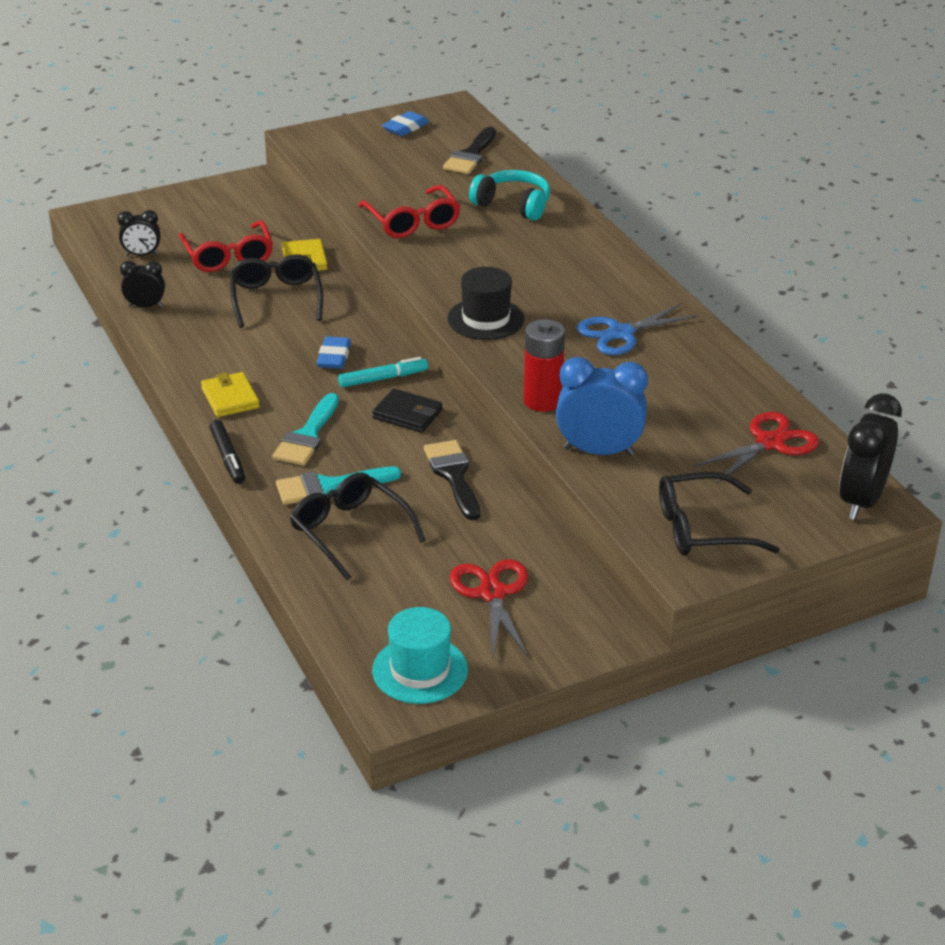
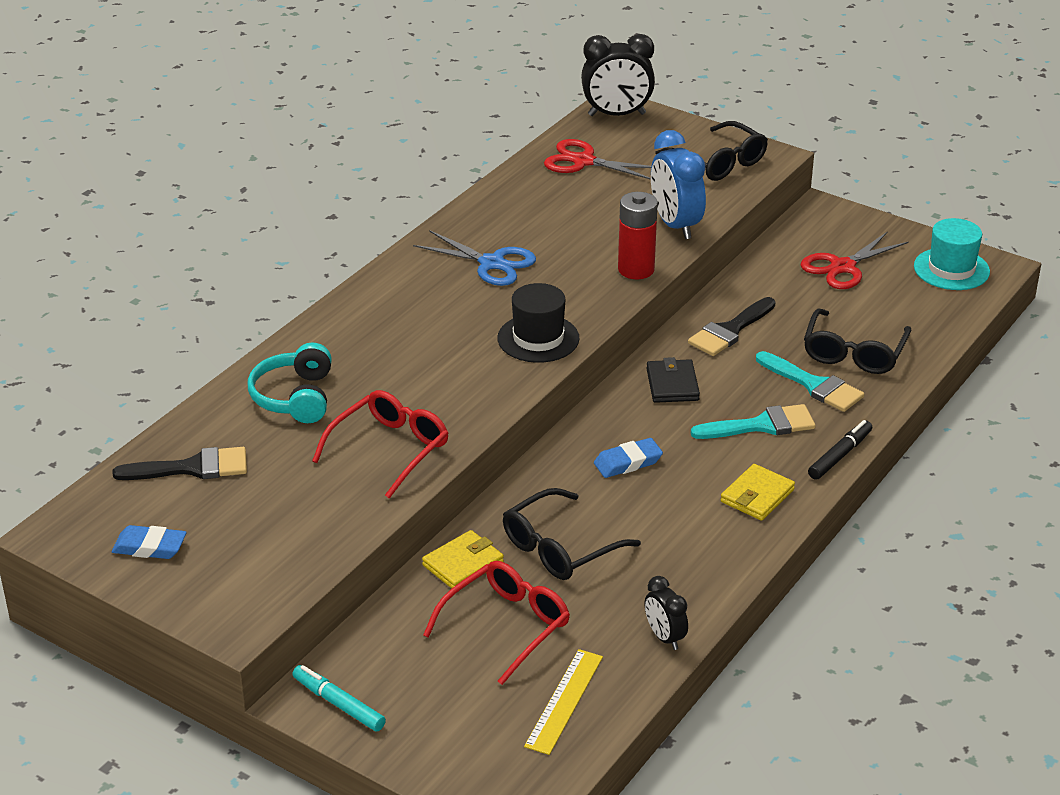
camera: 120 degrees left, 0 degrees up
(142, 255) = (564, 701): black clock -> yellow ruler
(383, 378) = (633, 419): turquoise marker -> turquoise marker (338, 704)

